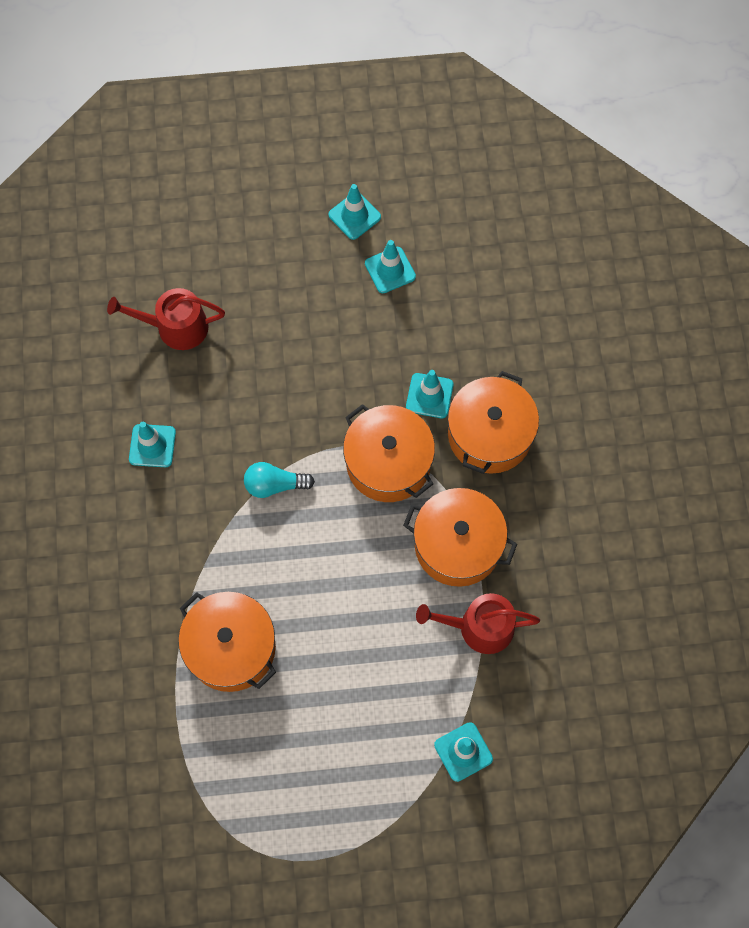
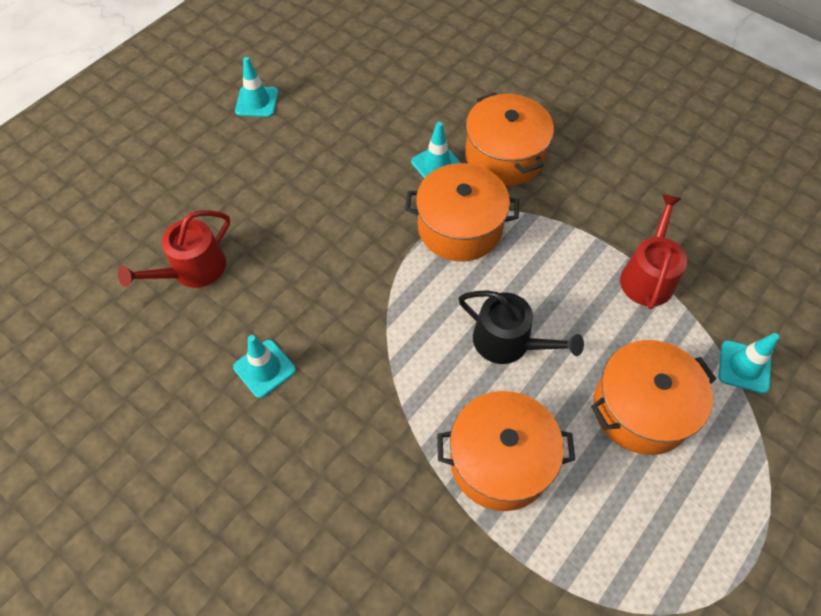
camera: 45 degrees left, 10 degrees down
(274, 485) = (395, 311): turquoise light bulb -> none
(324, 579) = (508, 342): none -> black watering can
(390, 270) = (320, 114): turquoise traffic cone -> none
(457, 545) = (569, 238): orange pot -> orange pot (641, 409)
(479, 627) = (648, 276): red watering can -> red watering can turned 150 degrees clockwise

